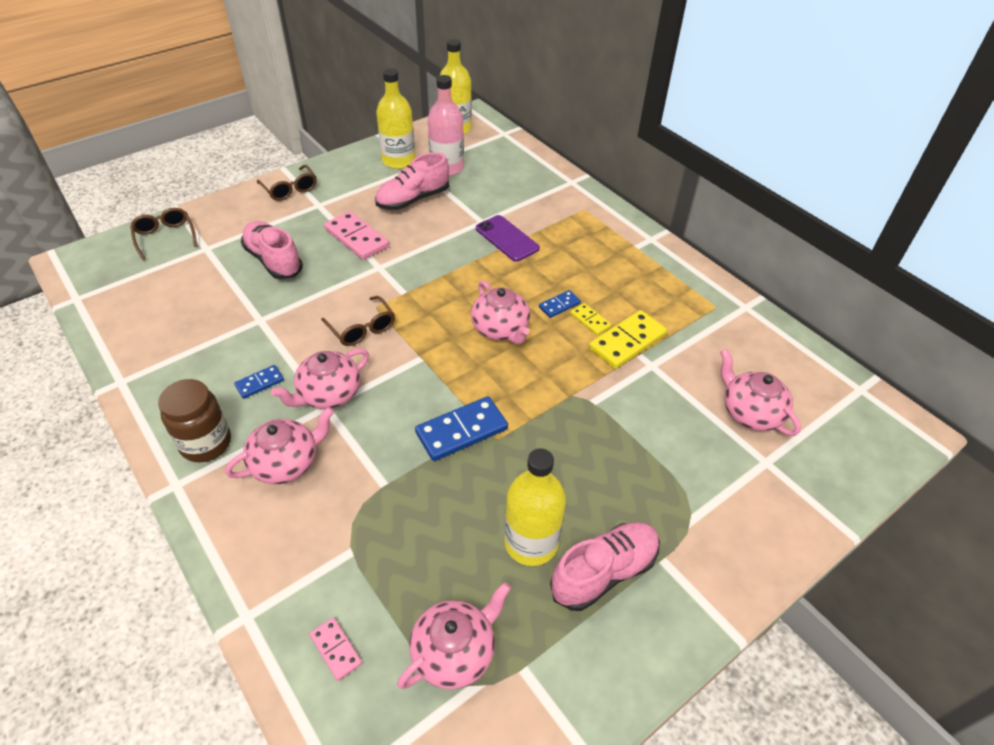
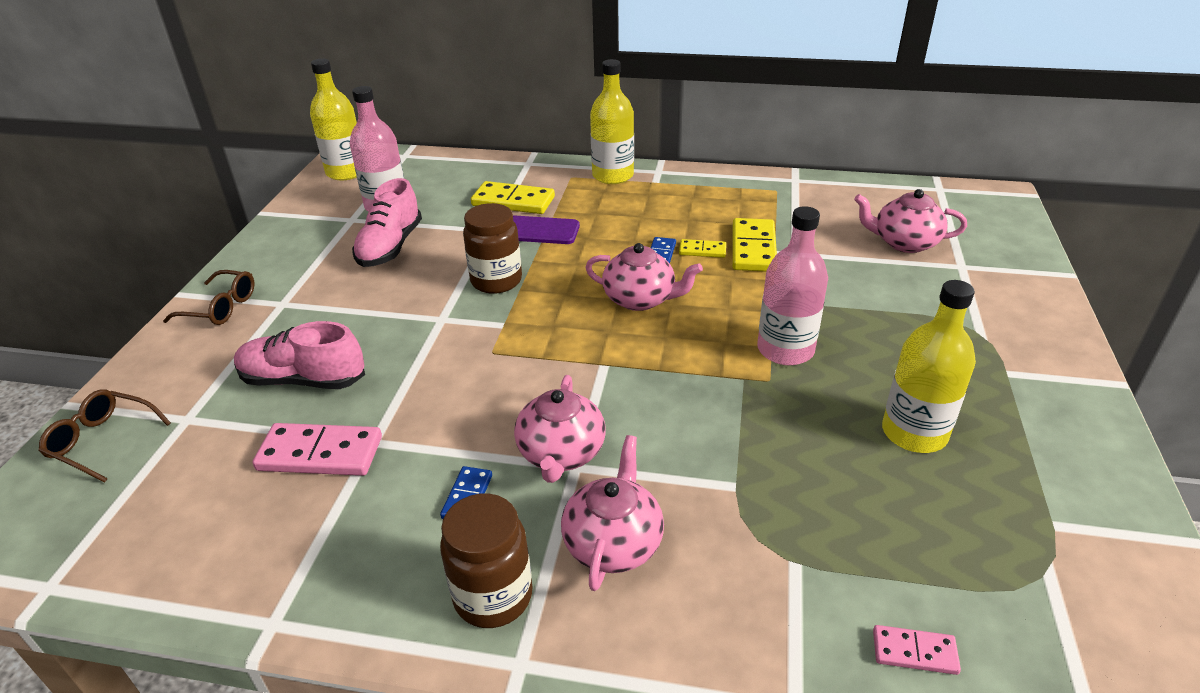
camera: 40 degrees left, 10 degrees down
(356, 238) = (376, 308): pink domino -> pink domino (320, 454)
(362, 328) = (506, 378): brown glasses -> none
(398, 160) = (321, 223): yellow bottle -> yellow bottle (613, 176)
(438, 260) = (496, 281): none -> brown jar
(454, 652) = (996, 559): pink teapot -> none
(461, 431) = (732, 395): blue domino -> none
(522, 207) = (513, 201): none -> yellow domino
(537, 427) = (785, 350): none -> pink bottle
(604, 572) = (990, 411): pink shoe -> none

